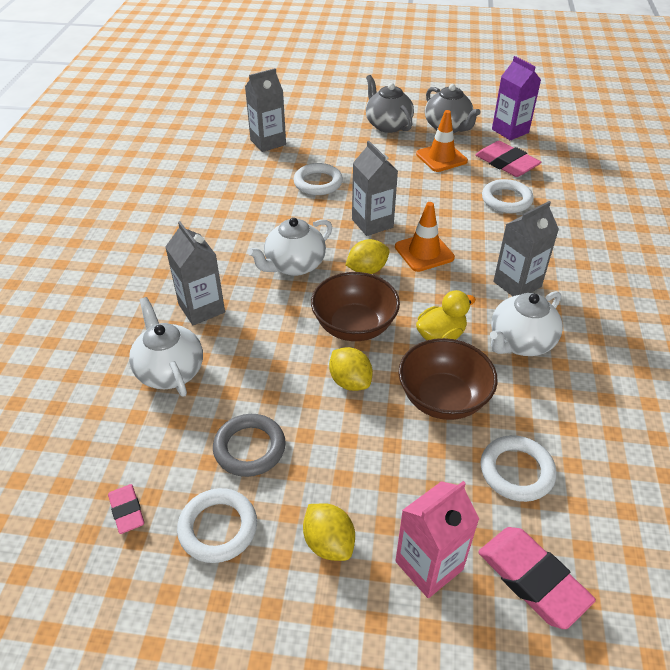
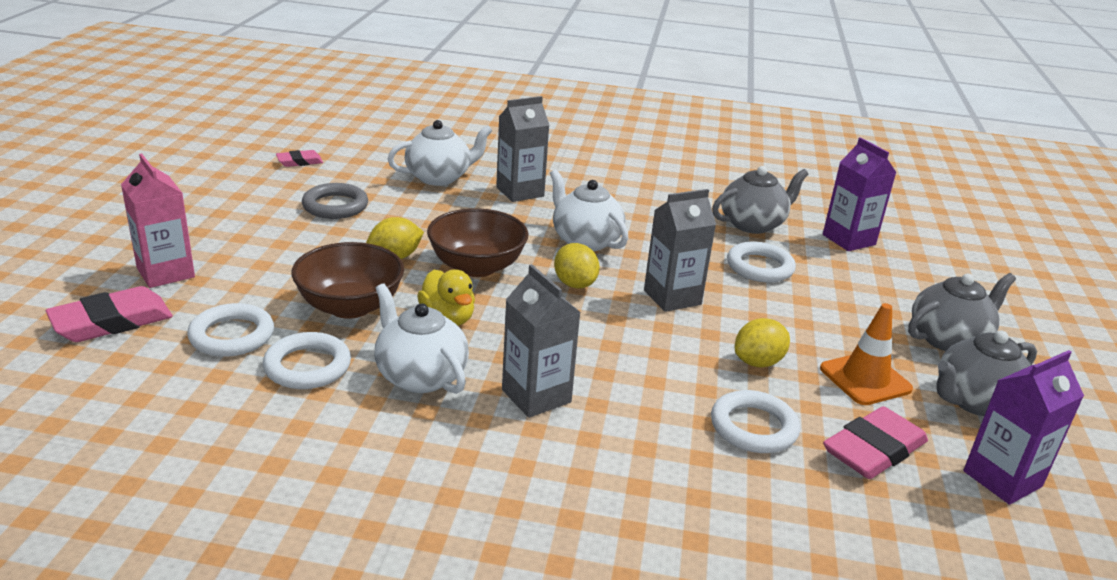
camera: 90 degrees right, 15 degrees down
(218, 528) = (263, 191): white ring -> white ring (307, 366)
(250, 180) = (753, 224): none -> grey teapot
(268, 142) = (849, 239): grey carton -> purple carton
(329, 543) = (219, 232): yellow lemon -> yellow lemon (758, 362)
(424, 252) = (610, 329): orange traffic cone -> none

